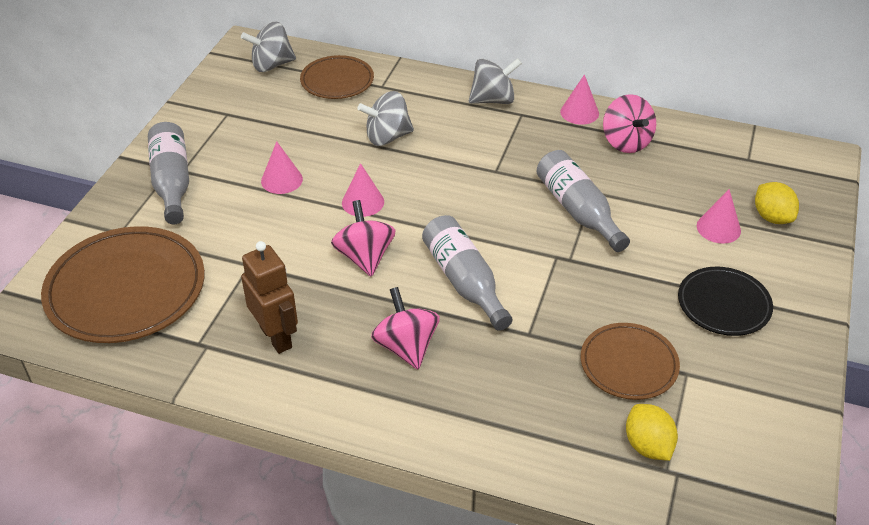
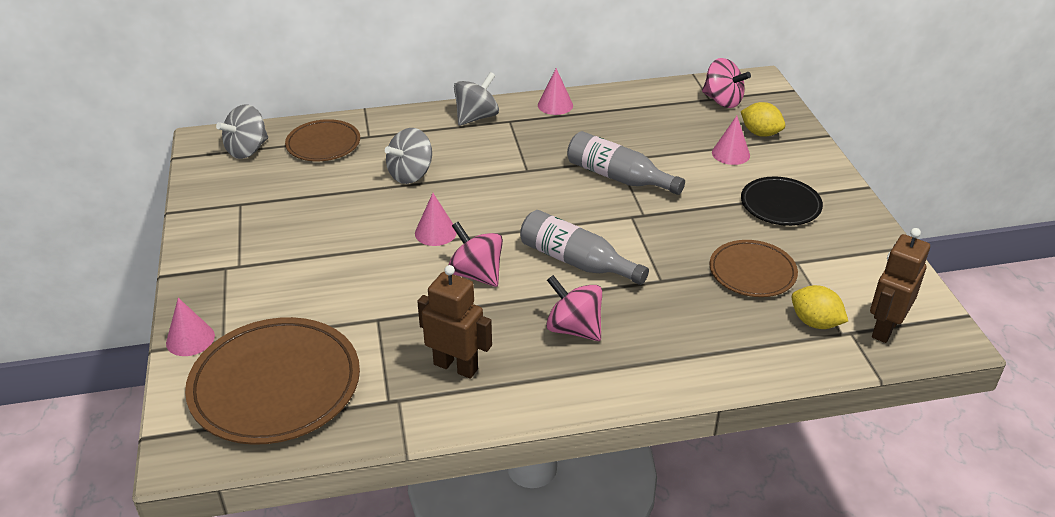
camera: 30 degrees left, 5 degrees down
(172, 182) = (237, 279): grey bottle -> none
(282, 180) = (344, 240): pink cone -> pink cone (190, 339)
(626, 142) = (610, 115): pink spinning top -> pink spinning top (722, 101)
(719, 486) = (884, 328): none -> brown robot

